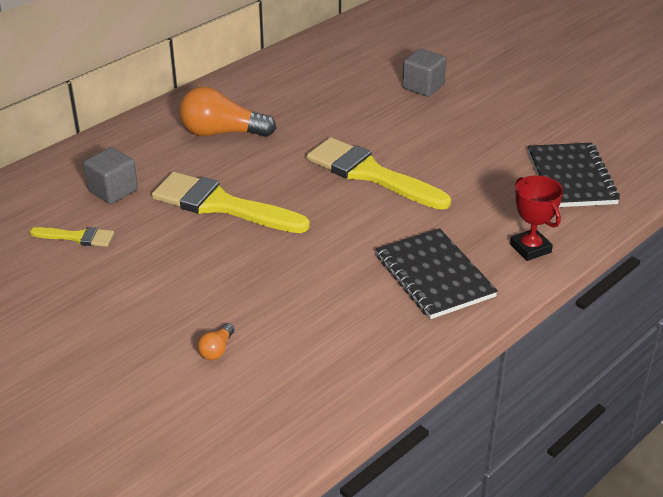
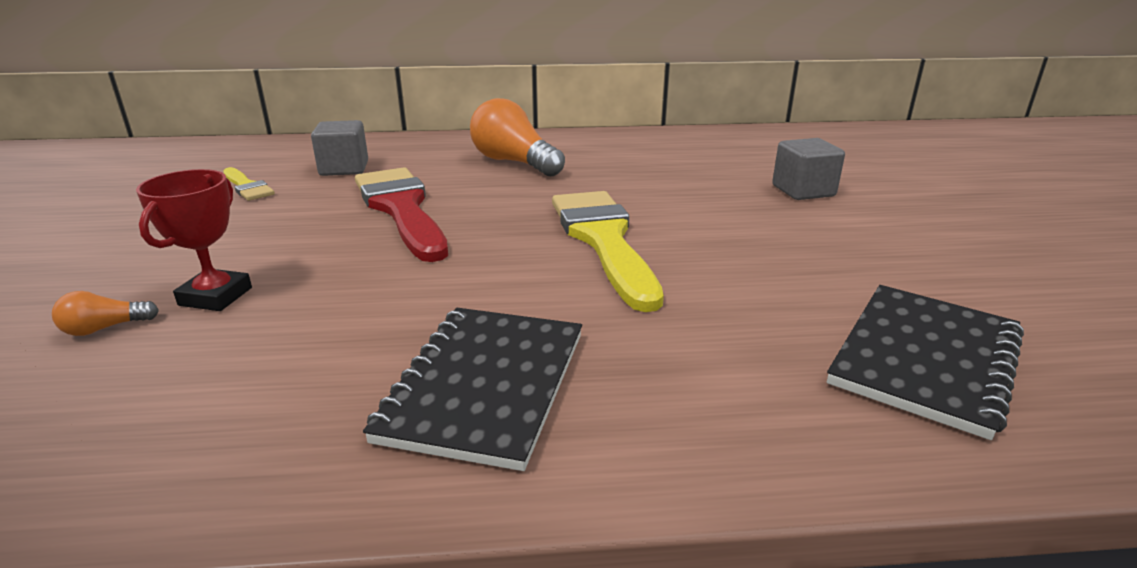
camera: 40 degrees right, 10 degrees down
(221, 205) = (401, 209): yellow brush -> red brush
(530, 248) = (704, 428): red trophy -> red trophy (215, 296)

